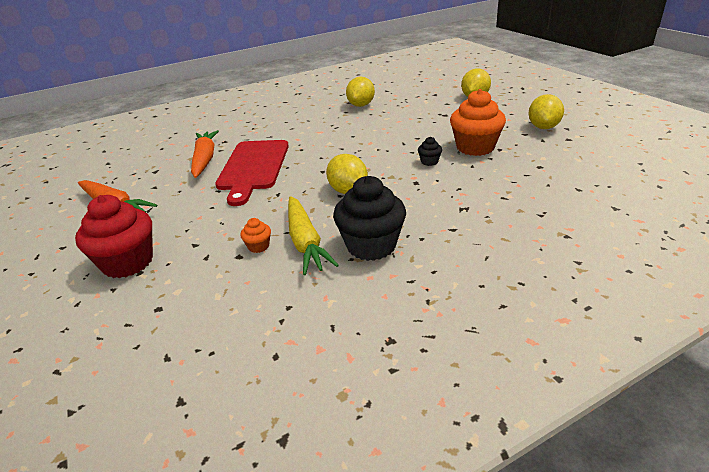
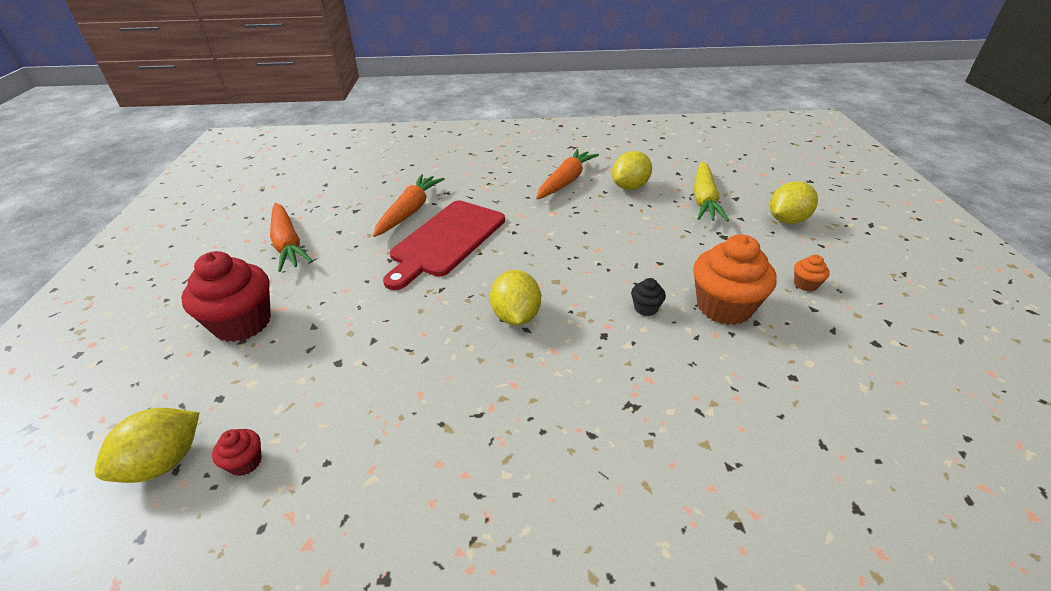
camera: 25 degrees right, 5 degrees up
(223, 331) = (245, 462): none -> red cupcake
(258, 246) = (366, 357): orange cupcake -> orange cupcake (805, 284)
(305, 242) = (414, 374): yellow carrot -> yellow carrot (704, 199)
(312, 113) = (566, 181): none -> orange carrot
(371, 245) = (477, 414): black cupcake -> none
(543, 127) = (851, 307): yellow lemon -> yellow lemon (164, 462)

